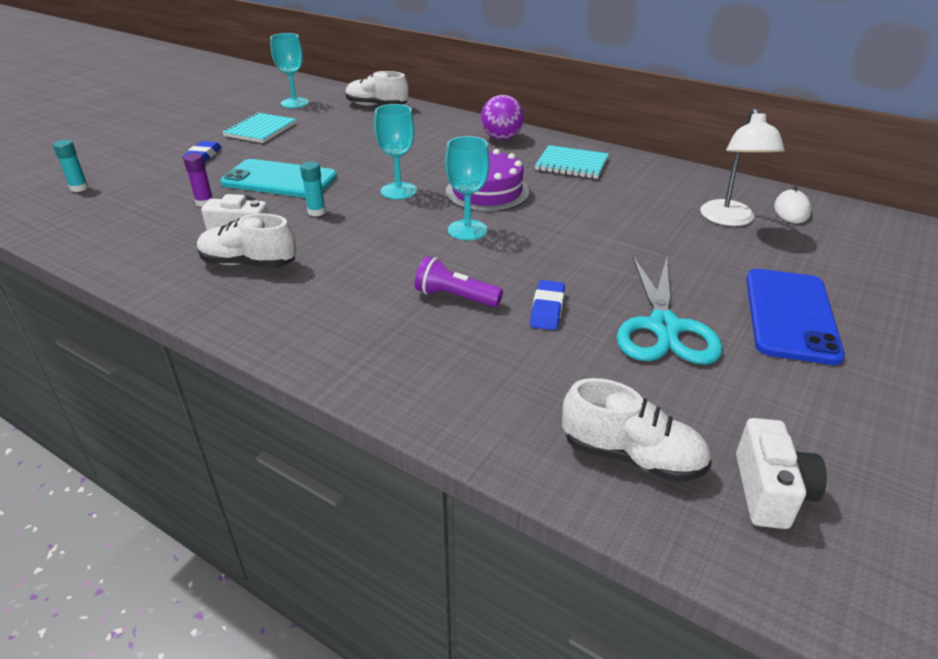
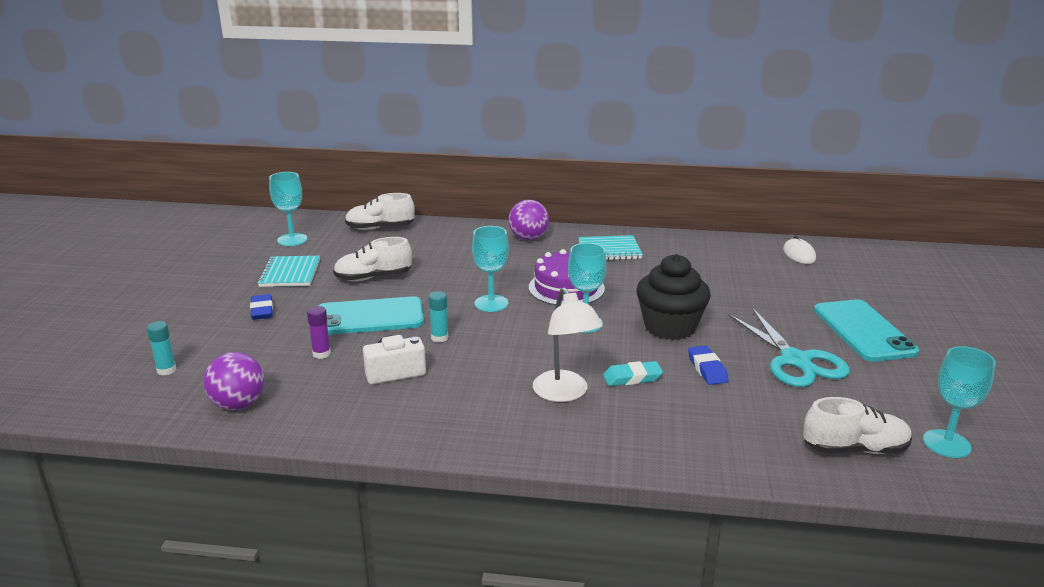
camera: 25 degrees left, 10 degrees down
(93, 229) = (238, 404): none -> purple ball
(249, 263) = (432, 396): white shoe -> white shoe (373, 278)
(455, 297) = (632, 378): purple flashlight -> turquoise eraser
(553, 255) = (670, 327): none -> black cupcake
(729, 219) = (765, 271): white lamp -> white lamp (565, 393)
(770, 491) = (946, 444): white camera -> turquoise goblet
(790, 315) = (863, 331): blue phone -> turquoise phone

